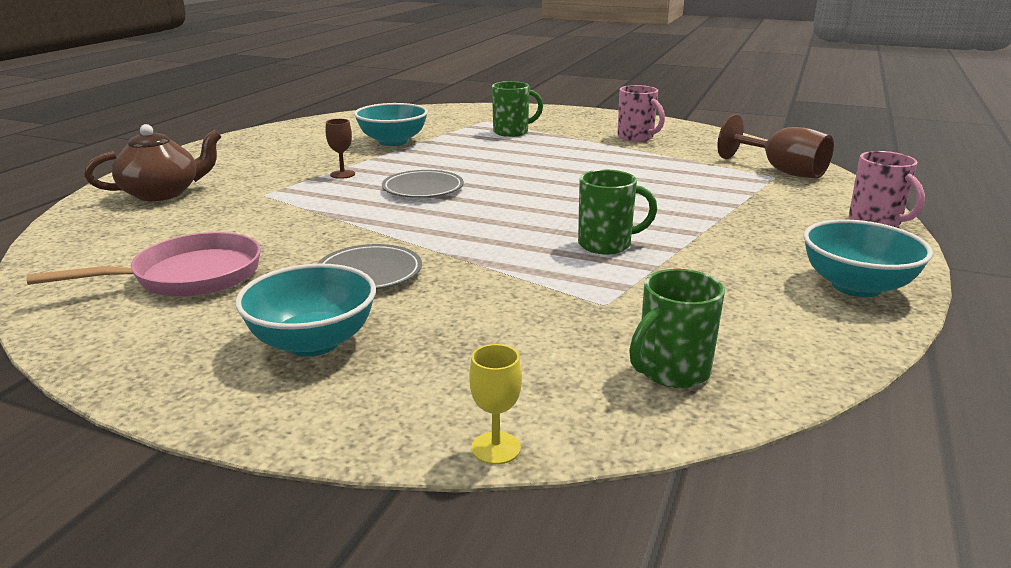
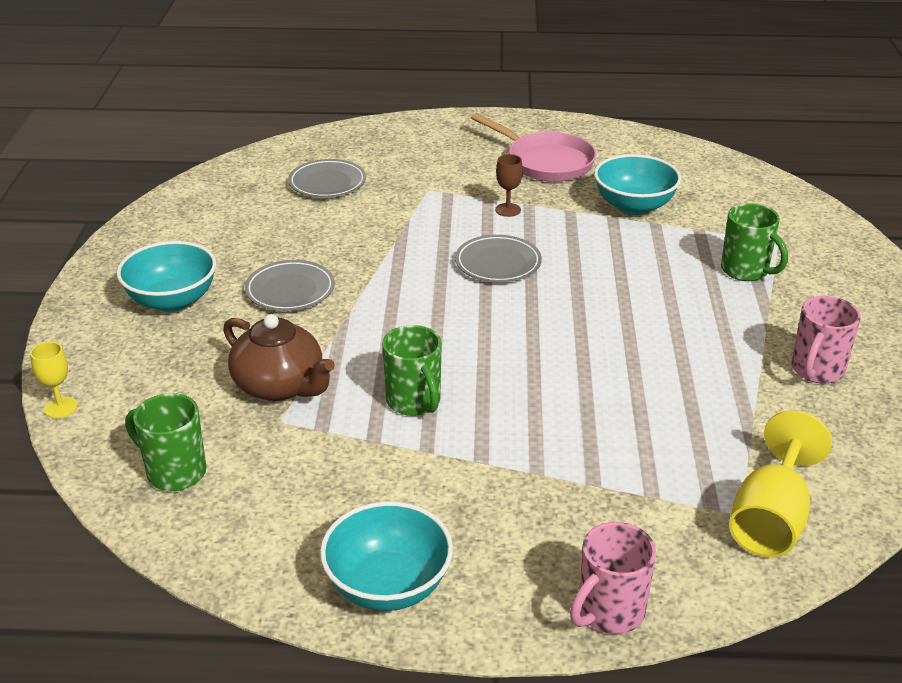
camera: 70 degrees right, 10 degrees up
(162, 193) = (401, 147): brown teapot -> brown teapot (280, 386)
(175, 231) = (327, 183): none -> grey plate
(189, 276) = (252, 219): pink pan -> pink pan (546, 162)
(782, 171) = (770, 519): brown goblet -> yellow goblet

